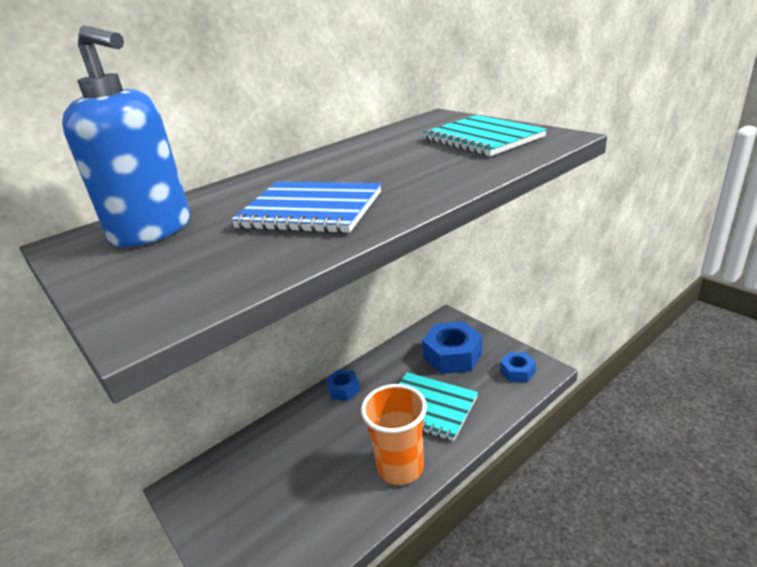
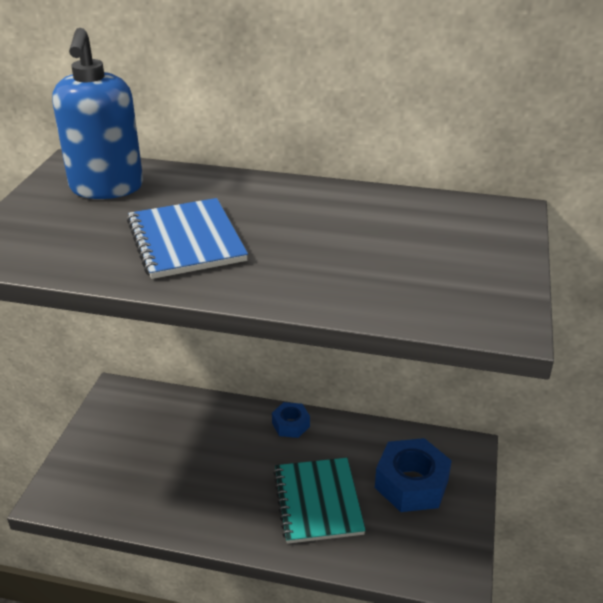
camera: 50 degrees right, 5 degrees up
(400, 467) = (227, 518): orange cup -> none
(482, 138) = (451, 270): turquoise notebook -> none
(517, 372) = (434, 554): blue nut -> none

